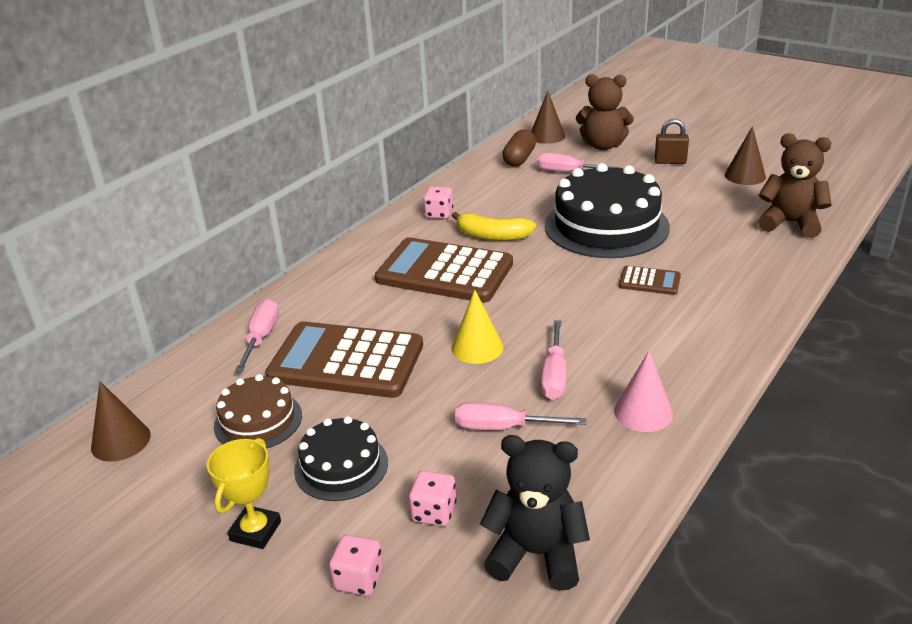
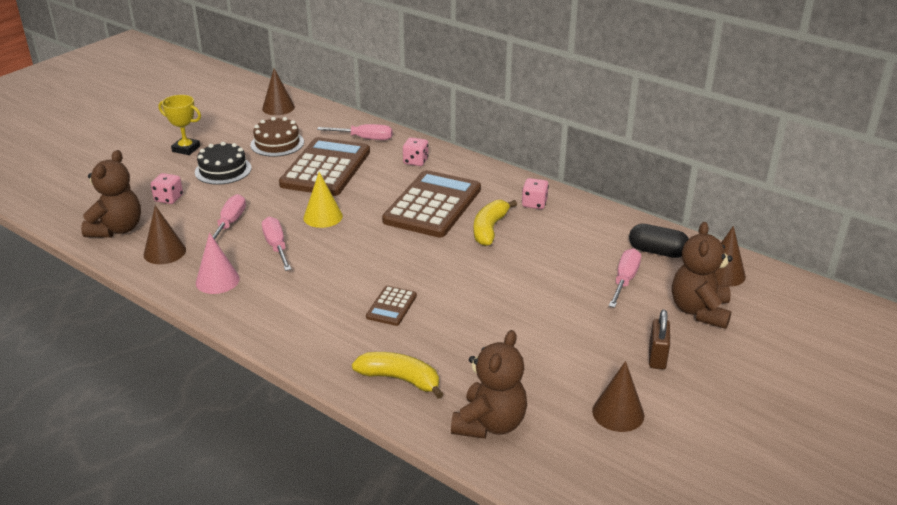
camera: 90 degrees right, 0 degrees up
(359, 579) = (135, 178): pink dice -> pink dice (415, 161)
(519, 159) = (657, 251): brown capsule -> black capsule
(536, 554) = (117, 229): black teddy bear -> brown teddy bear
(554, 375) = (276, 247): pink screwdriver -> pink screwdriver turned 60 degrees clockwise
(589, 479) = (164, 252): none -> brown cone
(606, 226) = (500, 293): black cake -> none
(759, 267) = (400, 379): none -> yellow banana

